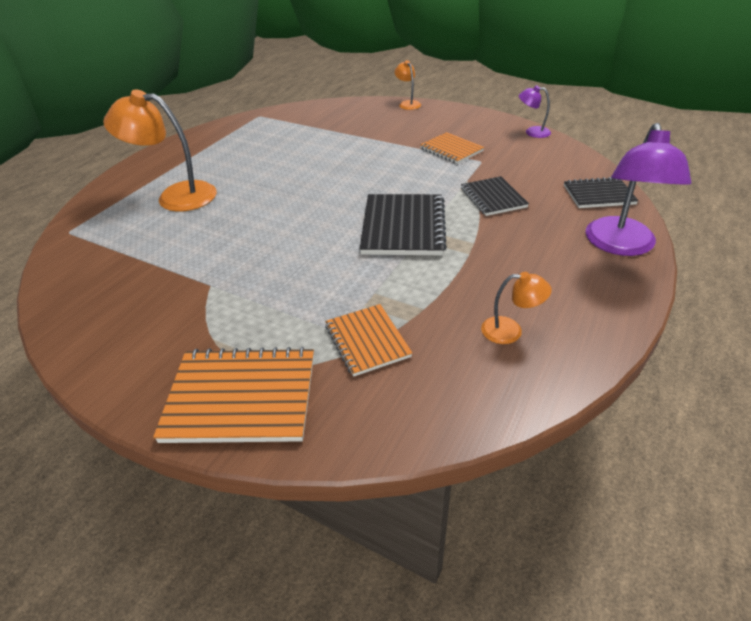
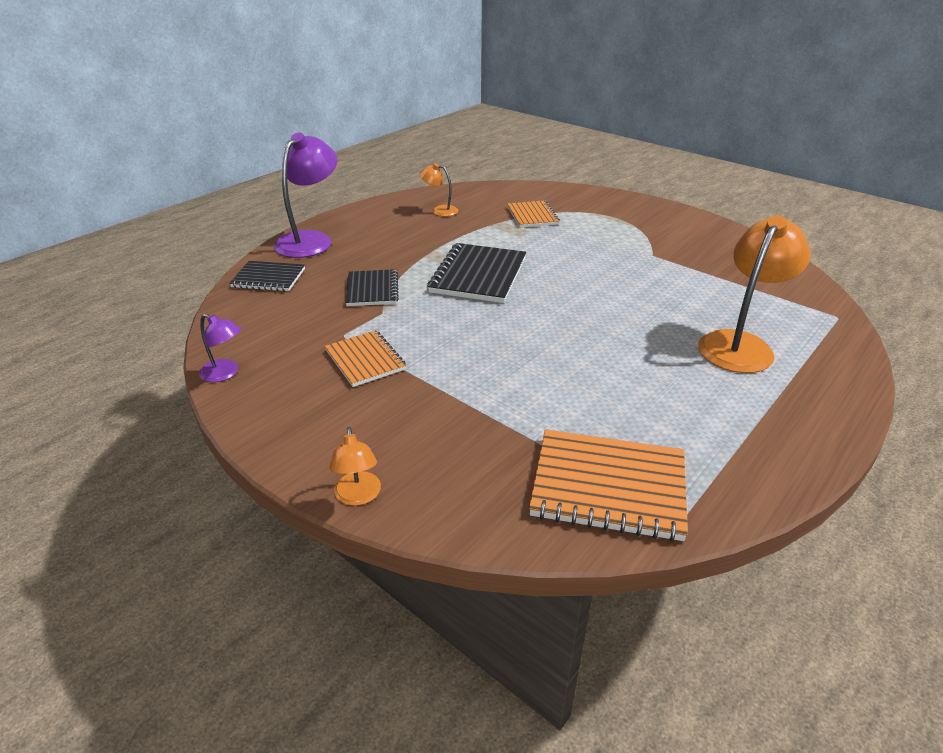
camera: 170 degrees left, 5 degrees down
(176, 196) = (740, 344): orange lamp -> orange lamp turned 75 degrees counterclockwise
(241, 397) = (609, 204): orange notebook -> orange notebook (608, 487)

